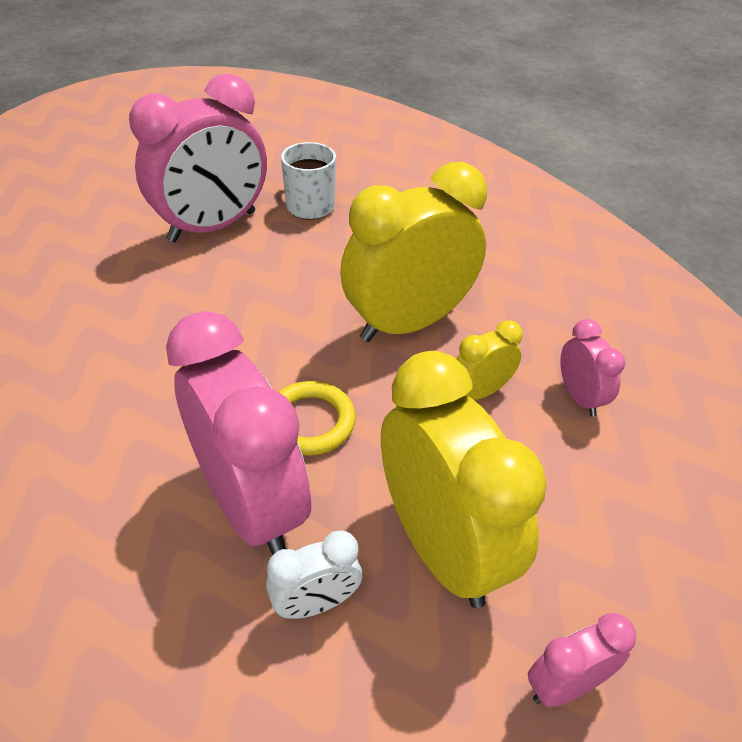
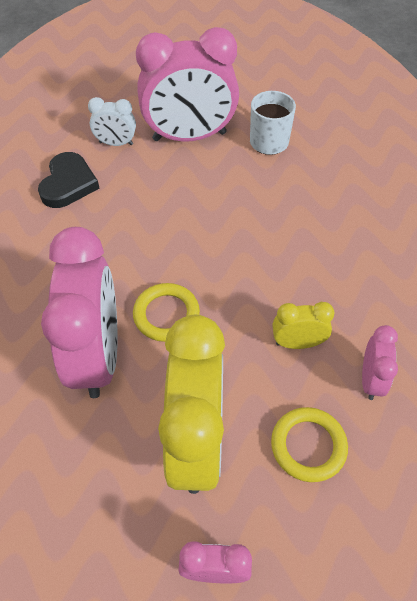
camera: 30 degrees right, 10 degrees up
(83, 322) = (68, 184): none -> black heart
(316, 603) = (97, 438): white clock -> white clock (116, 143)
(408, 323) = (280, 267): yellow clock -> none
(566, 492) = (308, 446): none -> yellow ring

